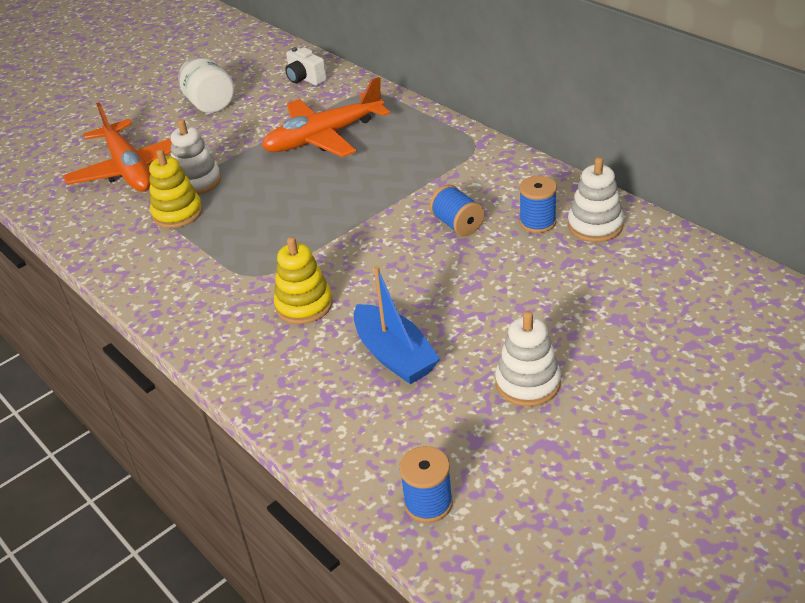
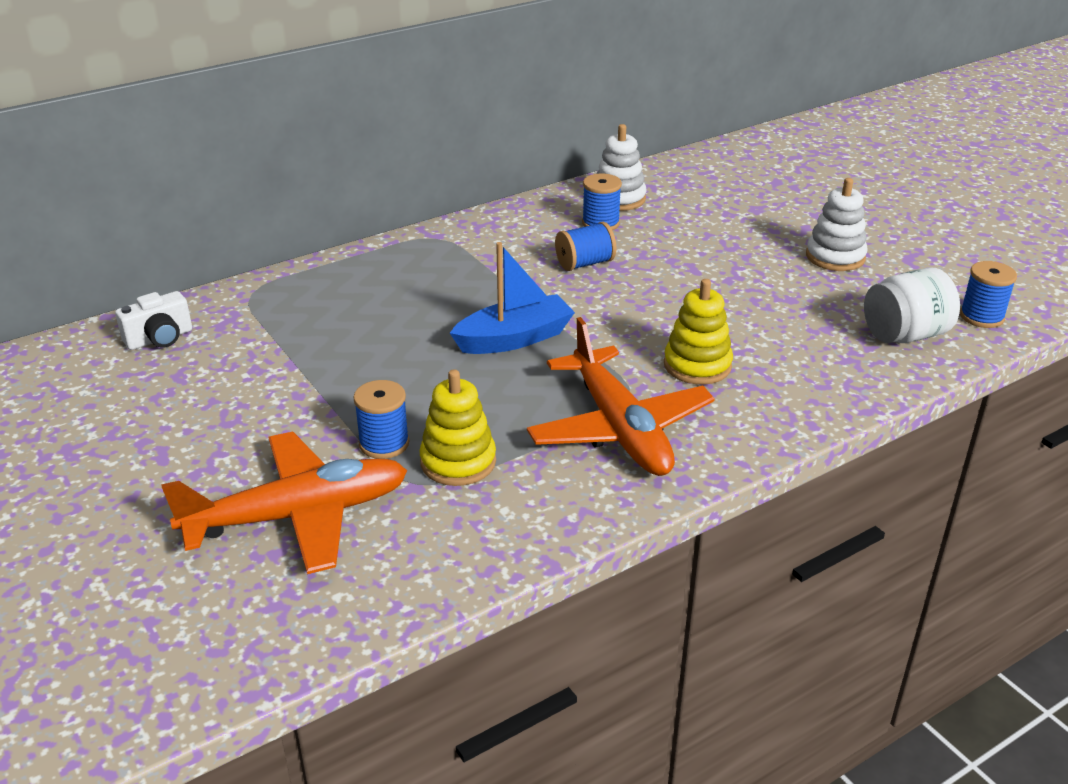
camera: 85 degrees left, 5 degrees down
(197, 182) = (384, 443): white stacking toy -> blue spool
(210, 104) = (154, 429): white jar -> white jar (905, 335)
(323, 137) = (341, 333): orange plane -> orange plane (619, 428)
(394, 355) = (790, 317): blue boat -> blue boat (514, 339)

